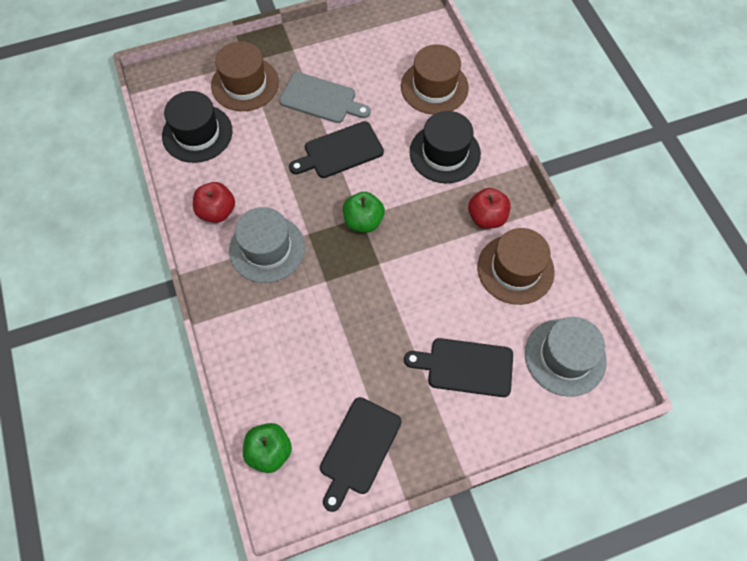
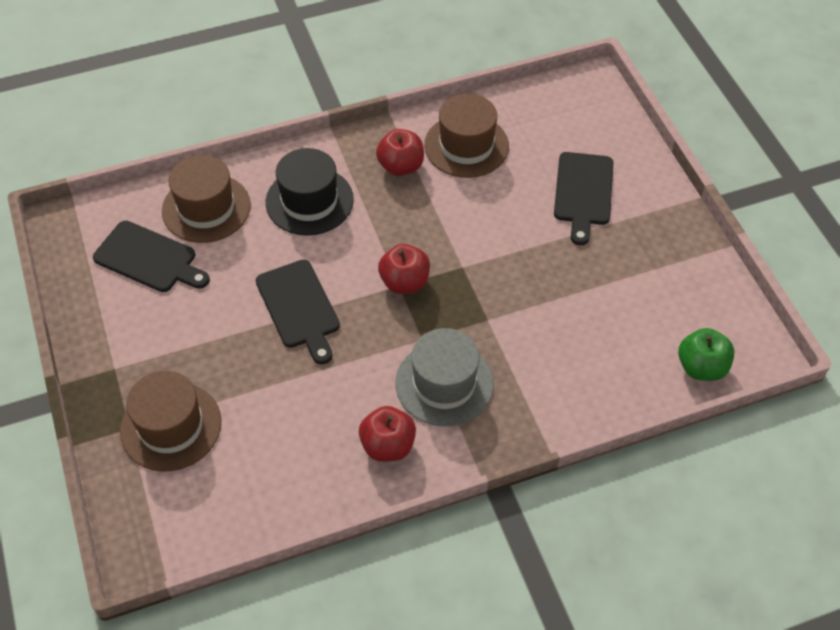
camera: 90 degrees left, 10 degrees down
(197, 133) = (254, 482): black hat -> none
(321, 99) = (211, 331): grey cutting board -> none
(358, 449) = (685, 285): black cutting board -> black cutting board (149, 259)
(363, 221) = (404, 282): green apple -> red apple
(565, 357) = (564, 114): grey hat -> none

